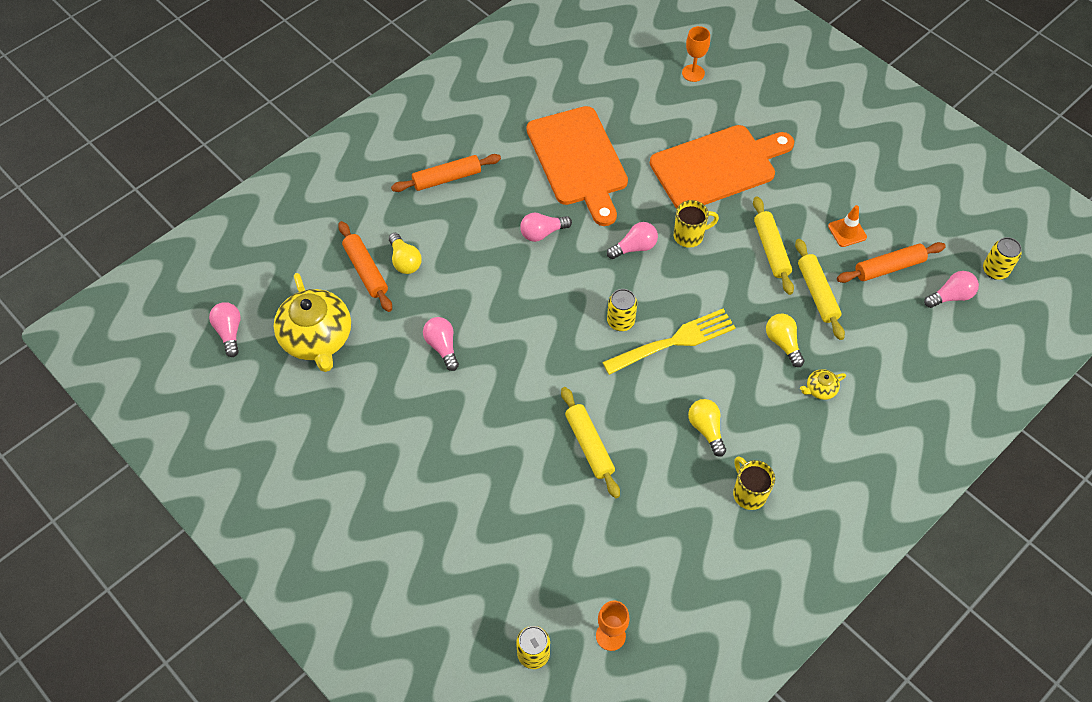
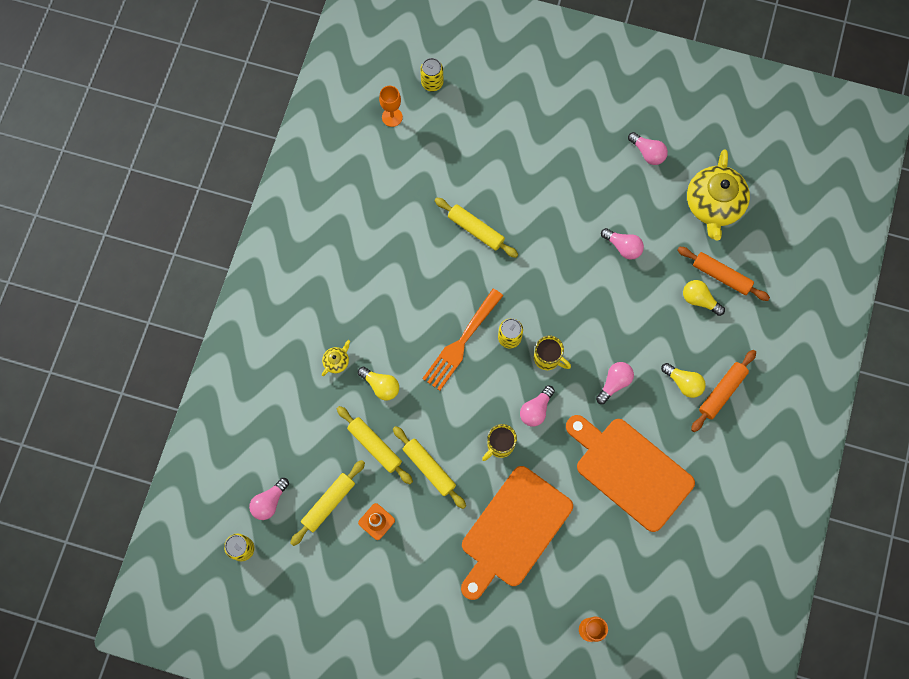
camera: 150 degrees right, 15 degrees up
(229, 332) = (776, 176): pink light bulb -> pink light bulb (647, 153)
(317, 338) = (713, 205): yellow teapot -> yellow teapot turned 120 degrees counterclockwise
(674, 341) = (461, 342): yellow fork -> orange fork
(706, 429) = (402, 285): yellow light bulb -> yellow light bulb (683, 383)
(748, 493) = (351, 254): yellow mug -> yellow mug (548, 358)
(889, 267) = (328, 503): orange rolling pin -> yellow rolling pin

